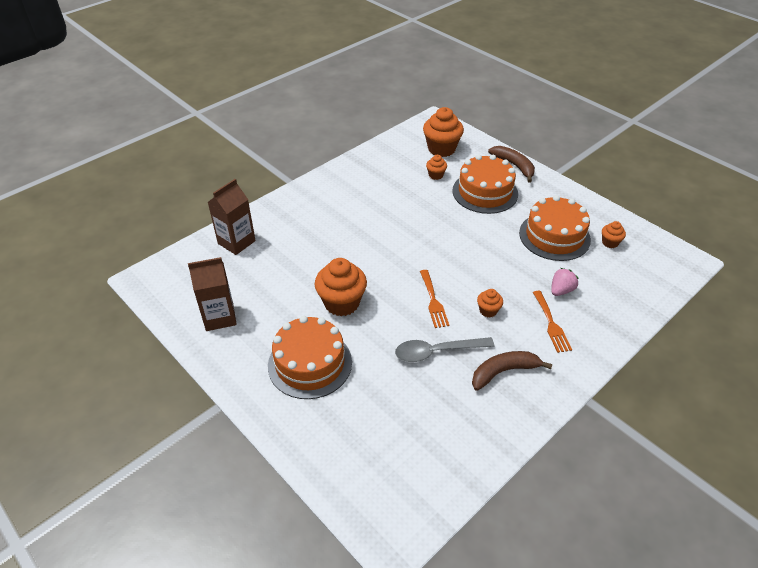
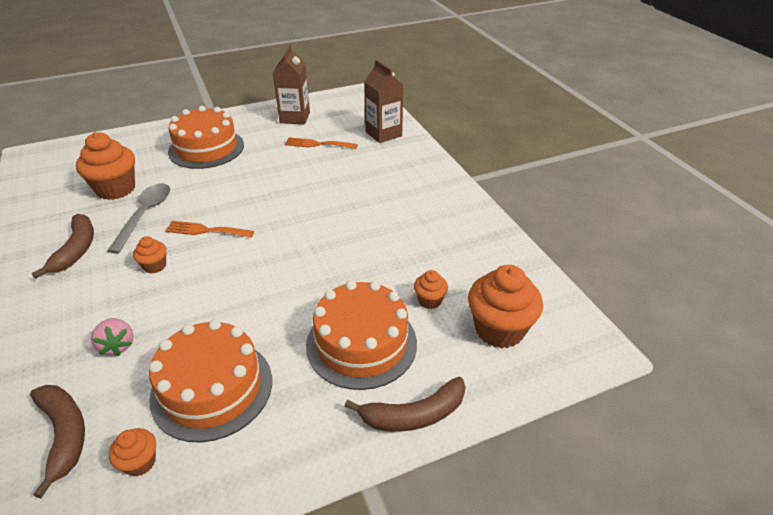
camera: 110 degrees right, 5 degrees down
(342, 303) = (256, 175): orange cupcake -> orange cupcake (116, 189)
(551, 324) = (85, 311): orange fork -> orange fork (317, 144)
(623, 278) = (64, 435): none -> brown banana

